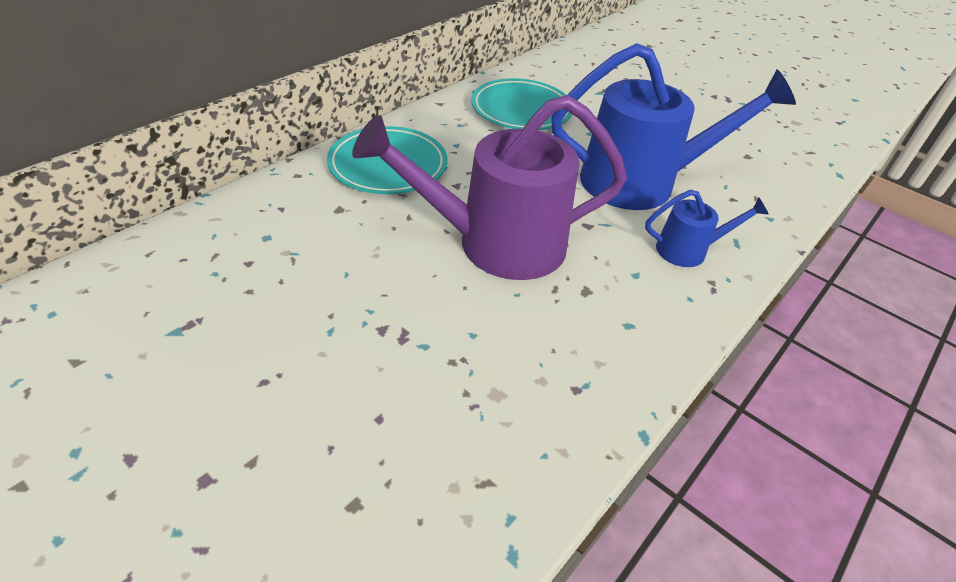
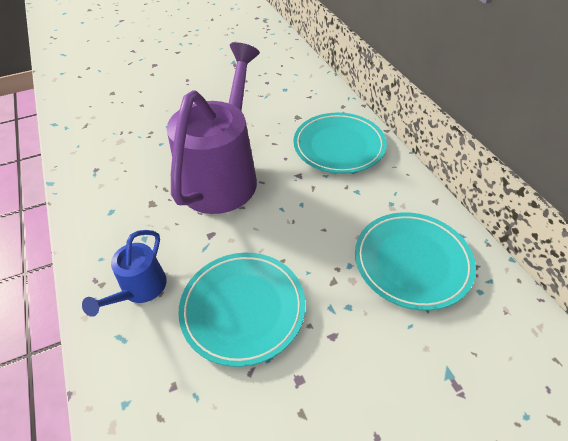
camera: 120 degrees right, 5 degrees up
(642, 182) = (243, 309): blue watering can -> turquoise plate

